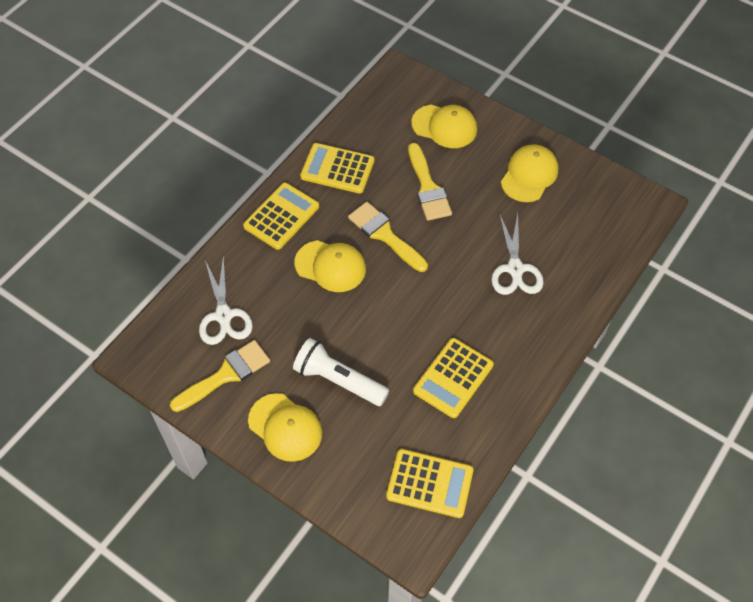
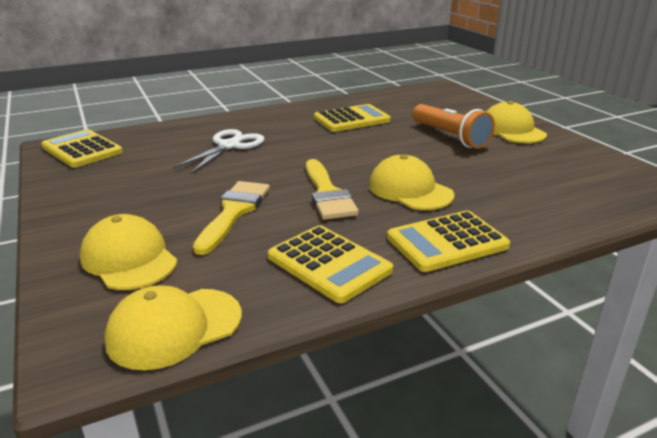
camera: 150 degrees left, 30 degrees down
(224, 315) = (557, 190): white scissors -> none
(226, 375) = (563, 160): yellow brush -> none
(338, 380) = (450, 137): white flashlight -> orange flashlight
(430, 483) = (411, 97): yellow calculator -> yellow calculator (82, 150)
(529, 175) = (115, 189): yellow cap -> yellow cap (174, 327)

